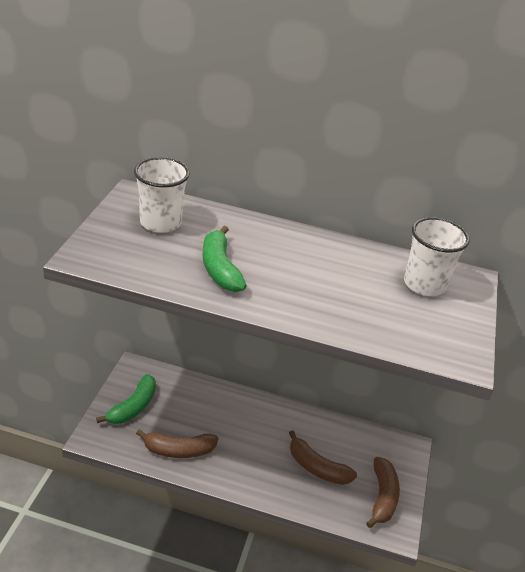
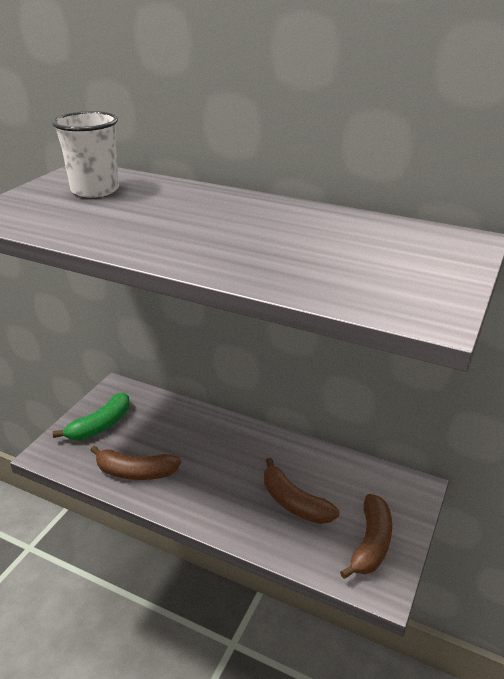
camera: 15 degrees right, 5 degrees down
(219, 268) = (139, 225): green banana -> none
(424, 284) = (400, 243): white cup -> none

